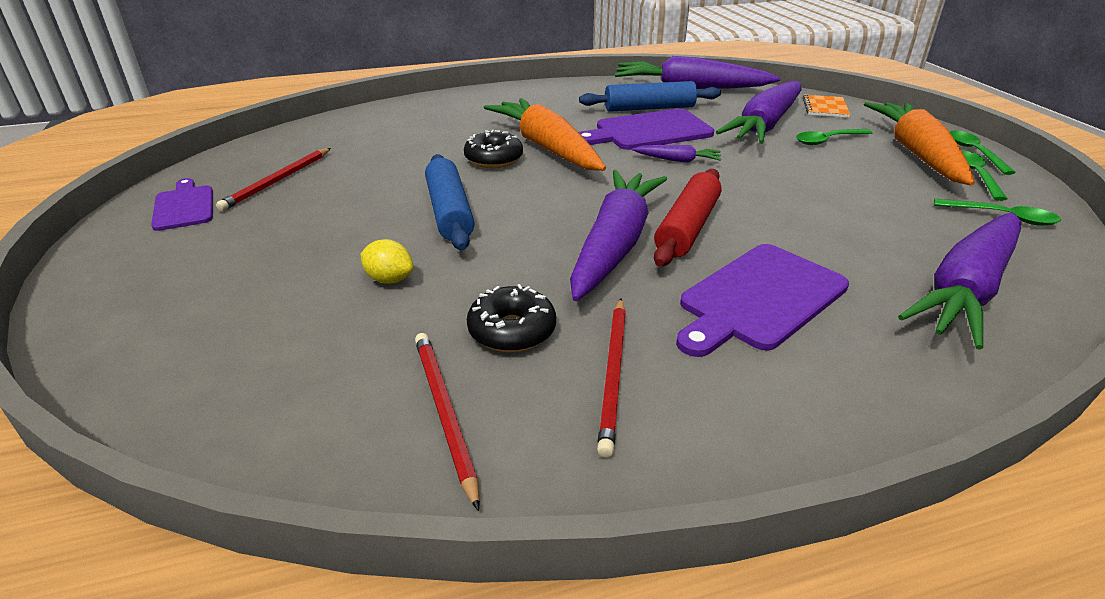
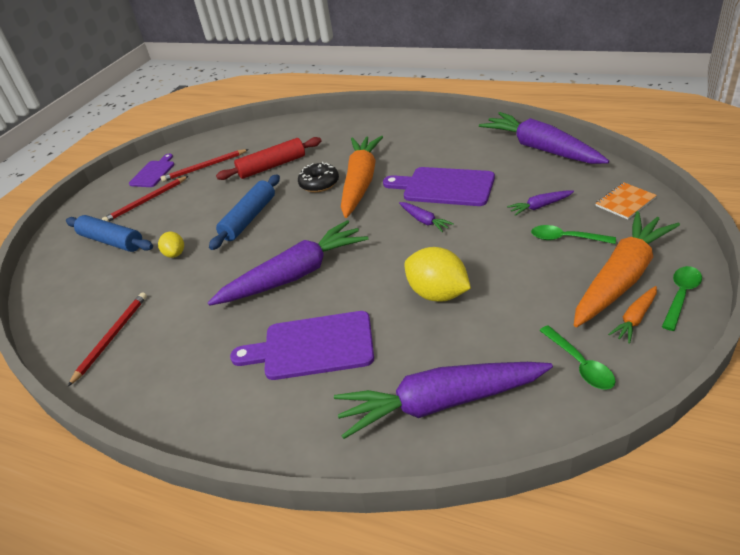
camera: 45 degrees right, 5 degrees up
(512, 331) = (183, 308): black donut -> none
(613, 374) = (189, 354): red pencil -> red pencil (146, 201)
(649, 108) = (477, 163): blue rolling pin -> blue rolling pin (112, 241)
(687, 228) = (349, 279): red rolling pin -> red rolling pin (272, 166)
(765, 125) = (540, 206): purple carrot -> purple carrot, size x0.43
(799, 210) = (437, 294): none -> yellow lemon
(976, 175) = (635, 318): green spoon -> orange carrot

